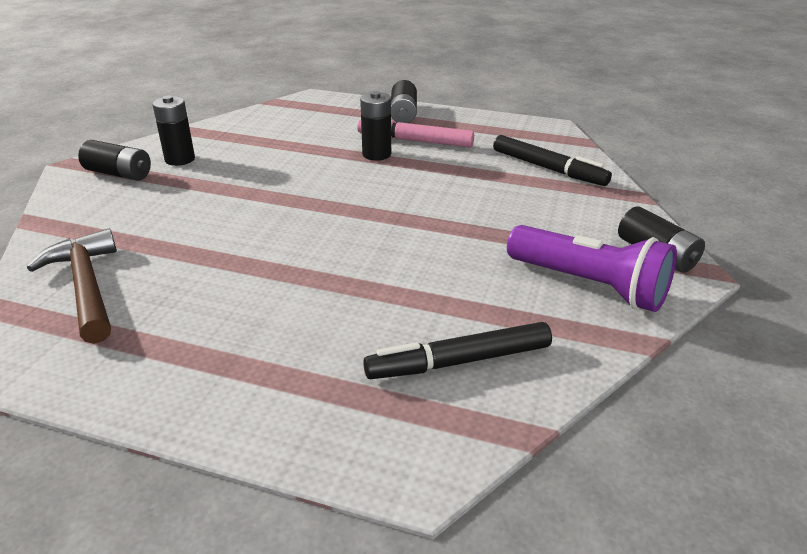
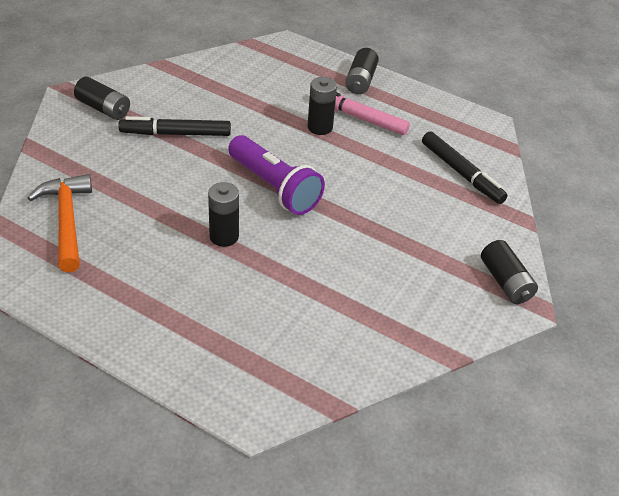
camera: 10 degrees right, 10 degrees up
(86, 286) = (66, 221): brown hammer -> orange hammer
(180, 159) = (155, 101): black battery -> black battery (224, 236)
(459, 361) = (311, 342): black marker -> black marker (175, 134)
(589, 285) = (436, 299): purple flashlight -> purple flashlight (274, 187)

